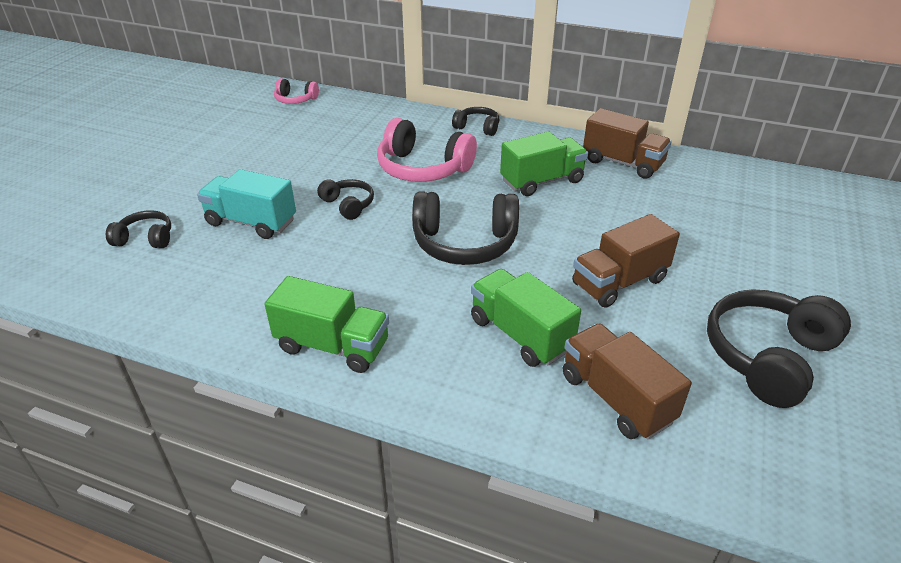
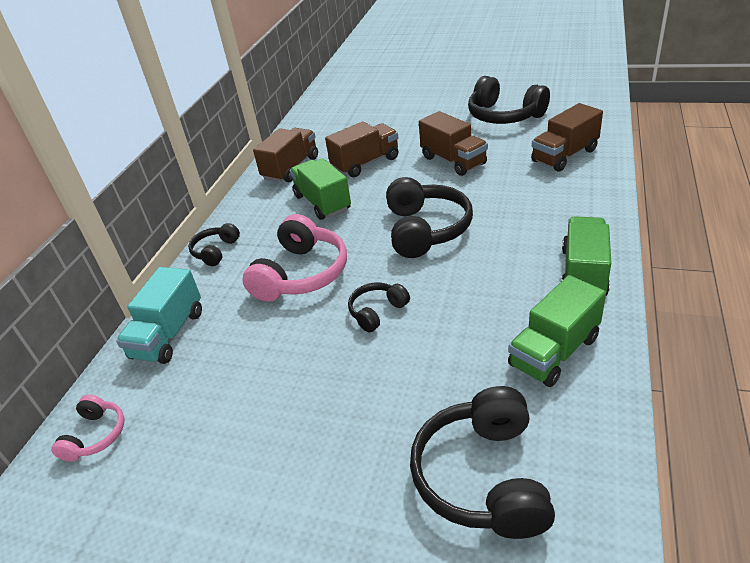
camera: 90 degrees left, 0 degrees up
(145, 239) = (483, 477): black headphones -> black headphones, size x1.88
(251, 222) = (424, 381): turquoise truck -> turquoise truck (168, 334)
(520, 334) = (525, 192): green truck -> green truck (554, 351)
(625, 212) = (366, 163): none -> brown truck

